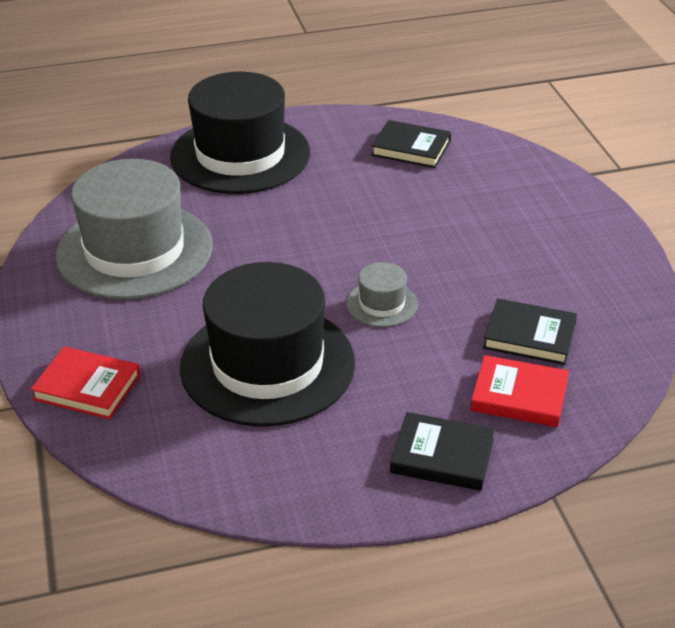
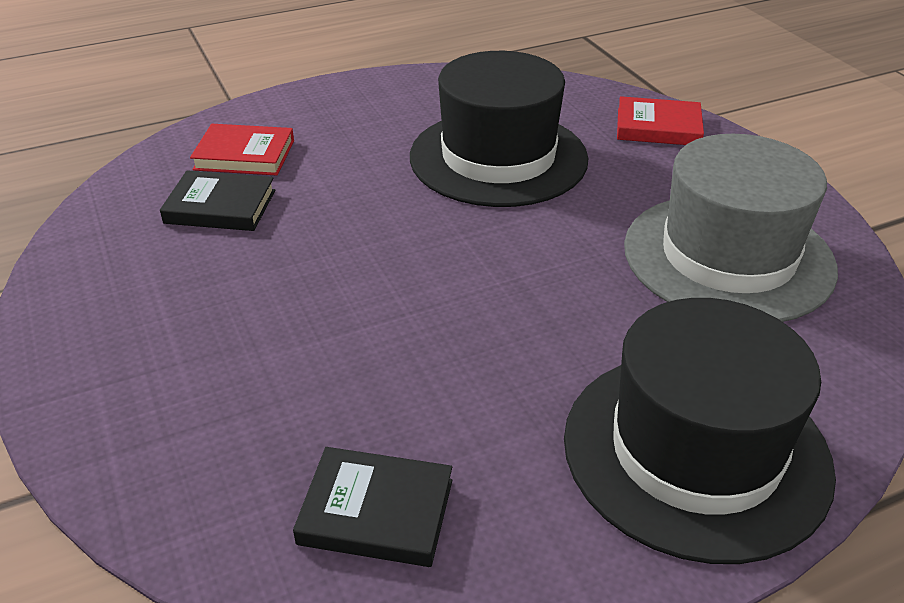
camera: 170 degrees right, 0 degrees up
(382, 304) = (391, 224): grey hat -> none
(442, 456) = (321, 111): black book -> none

